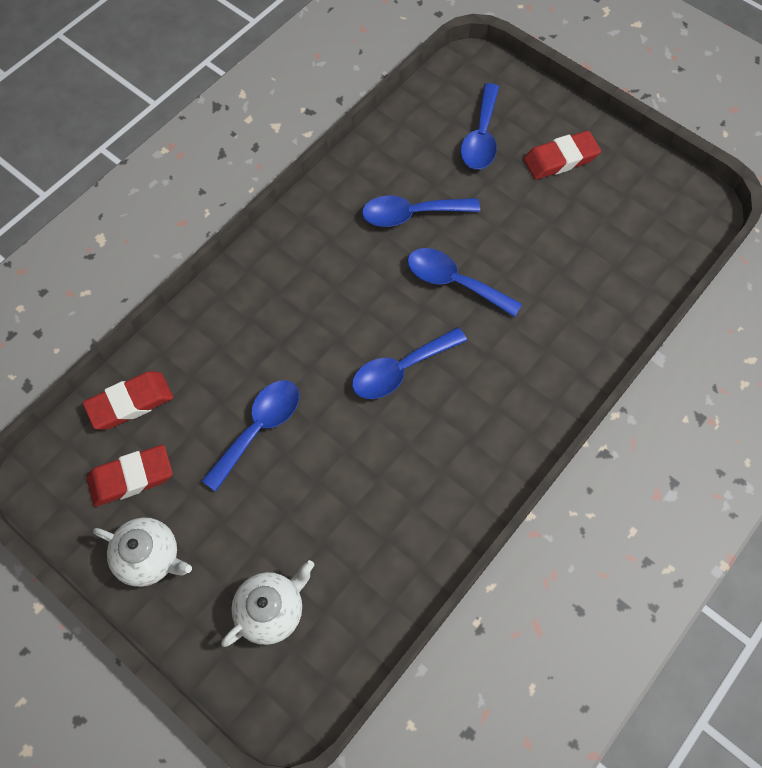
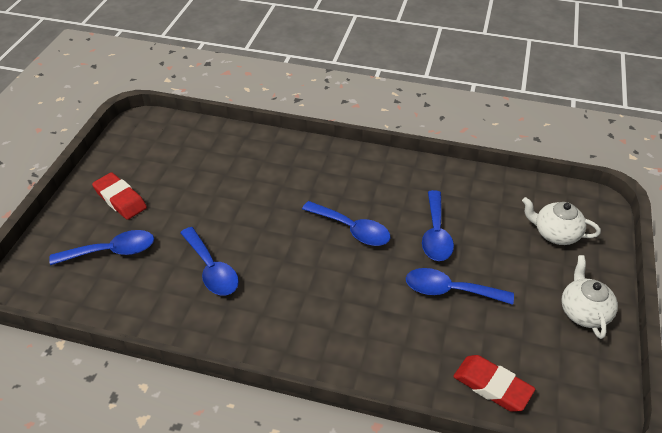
camera: 115 degrees left, 20 degrees down
(131, 477) = (544, 353): red eraser -> none
(453, 282) = (263, 224): blue spoon -> blue spoon (436, 234)

